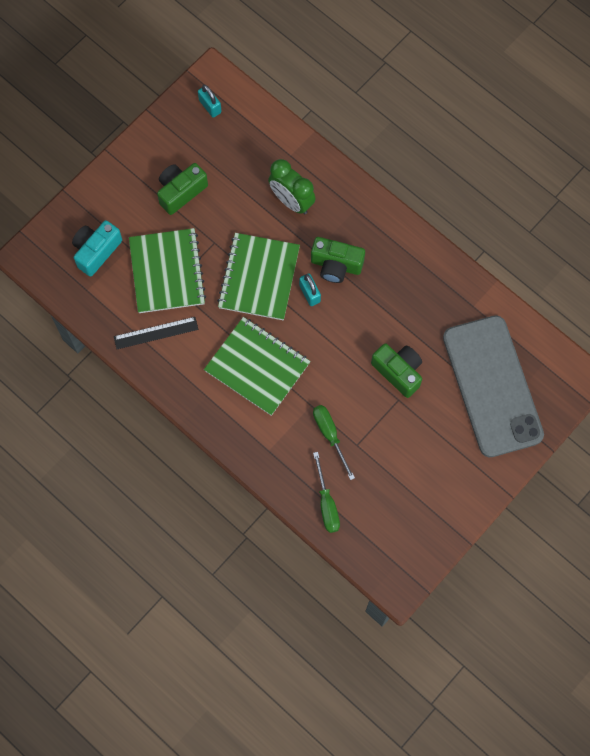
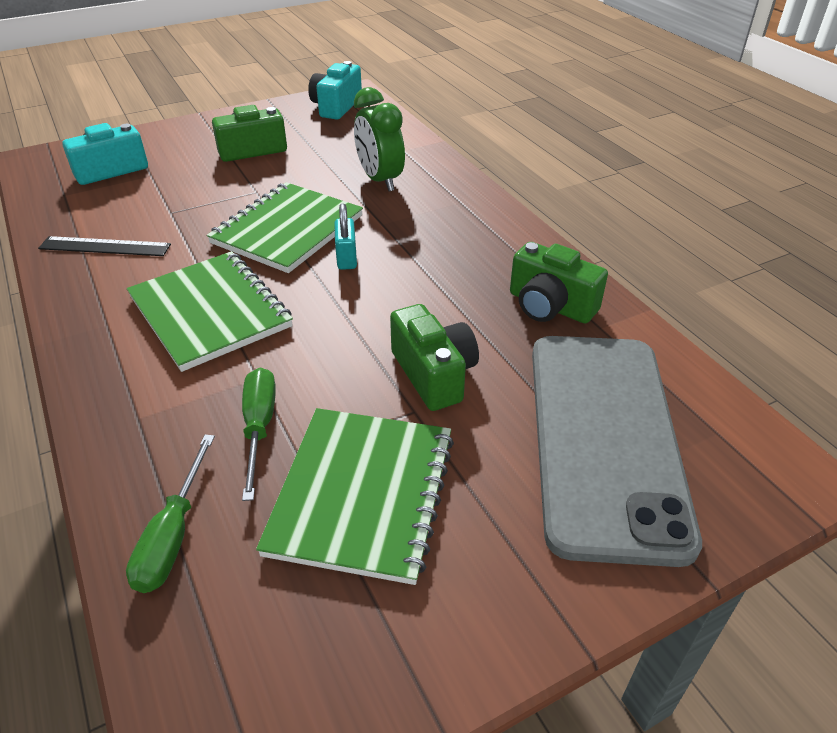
camera: 20 degrees right, 30 degrees down
(167, 272) = (175, 201): green notebook -> green notebook (362, 494)
(210, 106) = (336, 107): turquoise padlock -> turquoise camera
(336, 265) = (403, 241): green camera -> green camera (550, 306)

